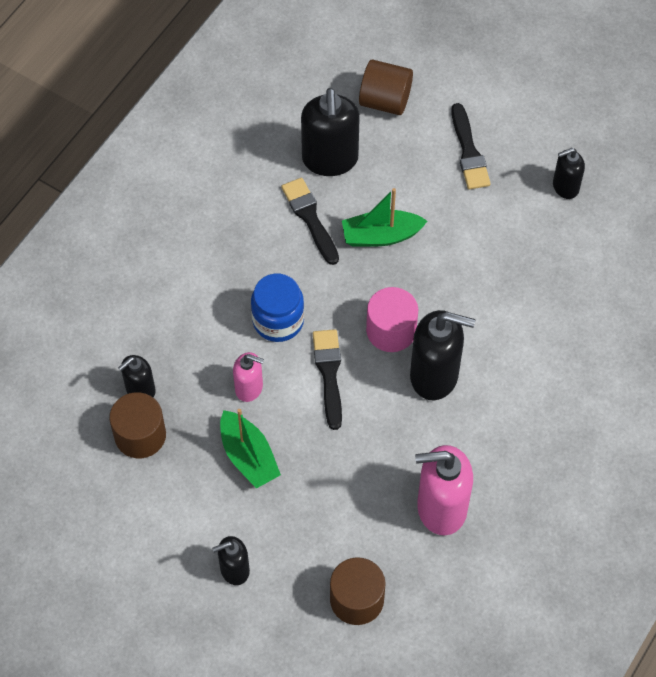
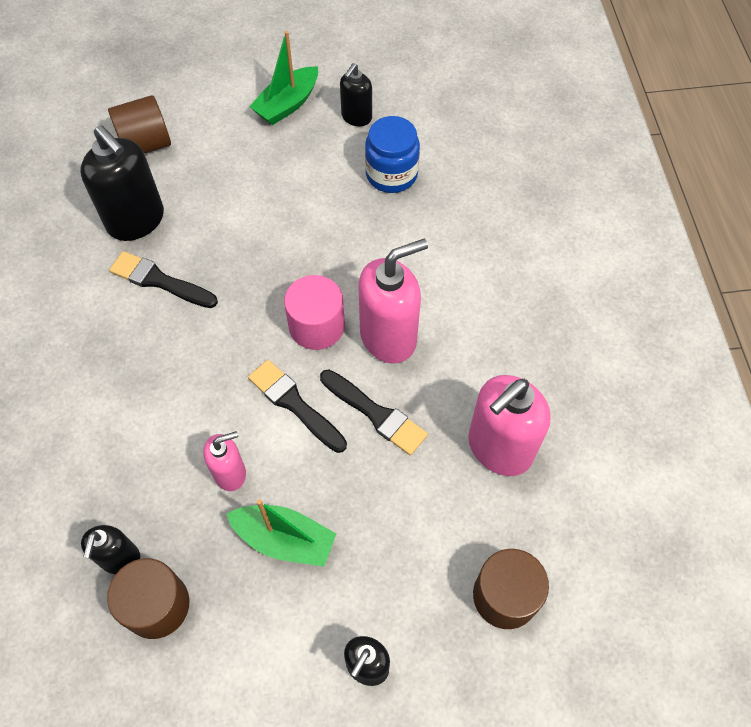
camera: 40 degrees left, 0 degrees up
(278, 320) = (205, 390): blue jar -> blue jar (391, 174)
(381, 236) = (237, 253): green boat -> green boat (287, 104)
(434, 375) = (389, 337): black soap dispenser -> pink soap dispenser
(468, 151) = (253, 139): black brush -> black brush (375, 413)

